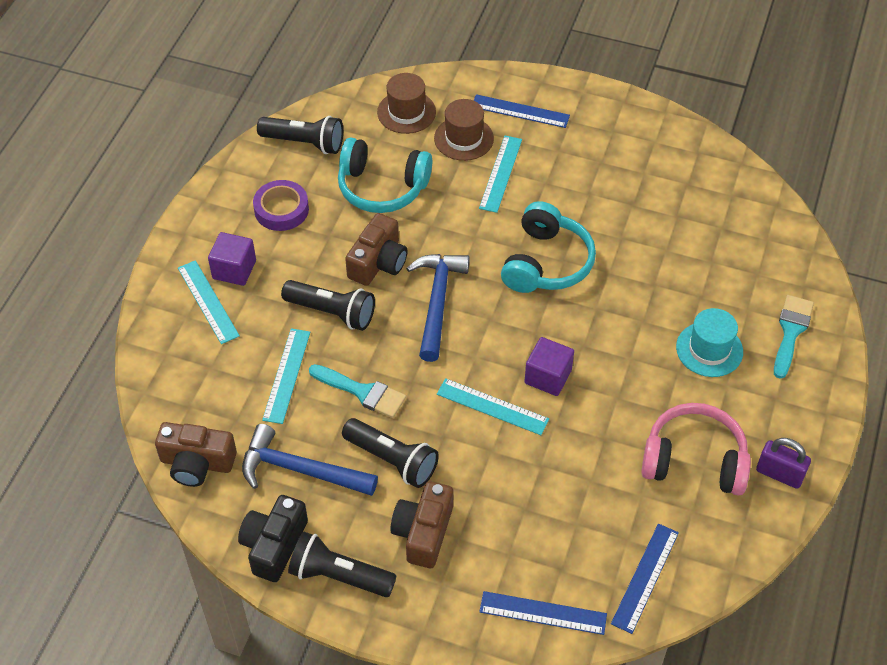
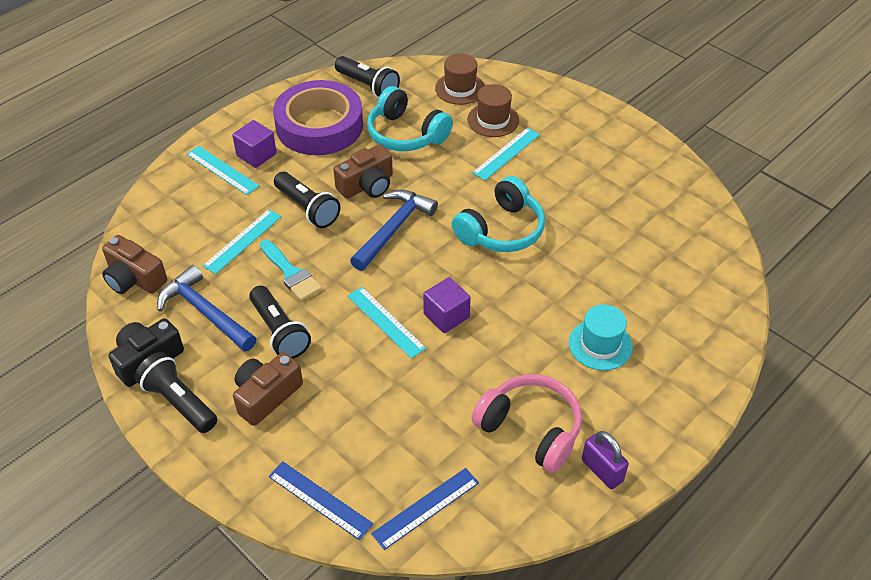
camera: 25 degrees right, 5 degrees down
(208, 302) = (222, 170): turquoise ruler -> turquoise ruler turned 45 degrees counterclockwise
(281, 209) = (319, 125): purple tape -> purple tape, size x1.91
(520, 111) = (551, 114): blue ruler -> none
(791, 331) = (684, 357): turquoise brush -> none

